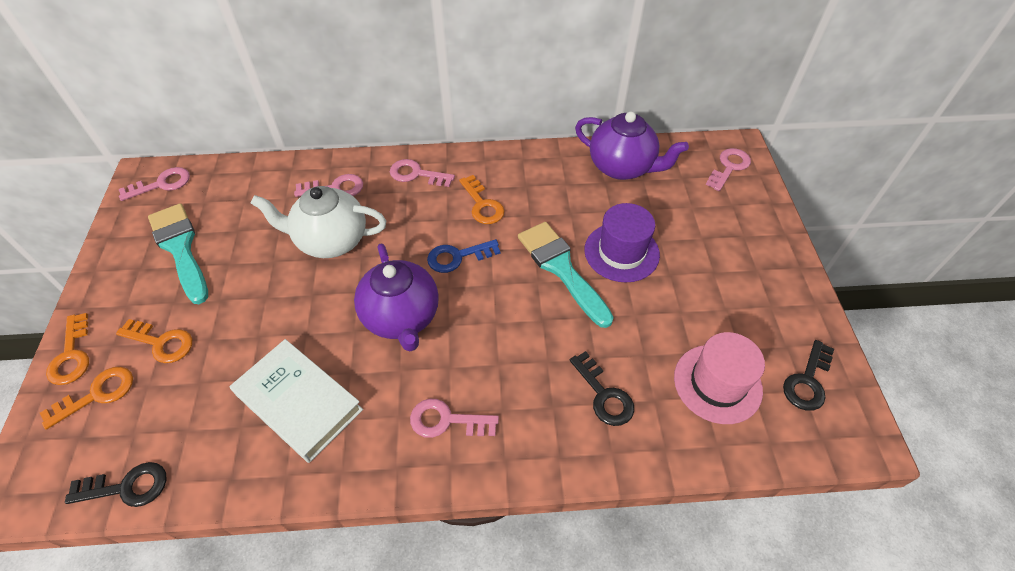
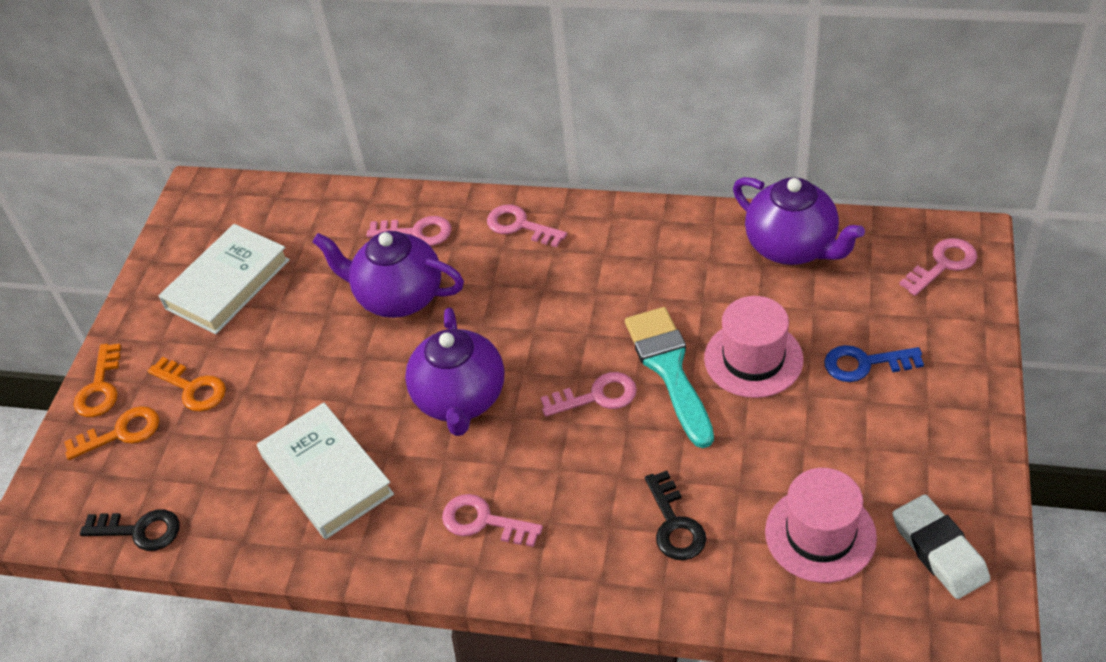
camera: 20 degrees right, 5 degrees down
(161, 184) = (217, 203): pink key -> pink key (596, 396)
(180, 248) = (227, 284): turquoise brush -> white book
(331, 240) = (398, 297): white teapot -> purple teapot
(458, 257) = (545, 337): blue key -> blue key (865, 364)
(482, 204) = (592, 275): orange key -> none
(621, 252) = (753, 359): purple hat -> pink hat
(807, 381) = (939, 550): black key -> white eraser

